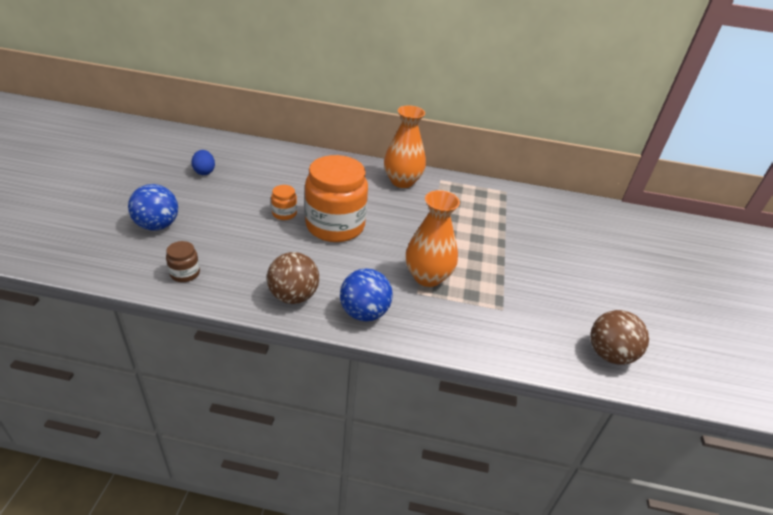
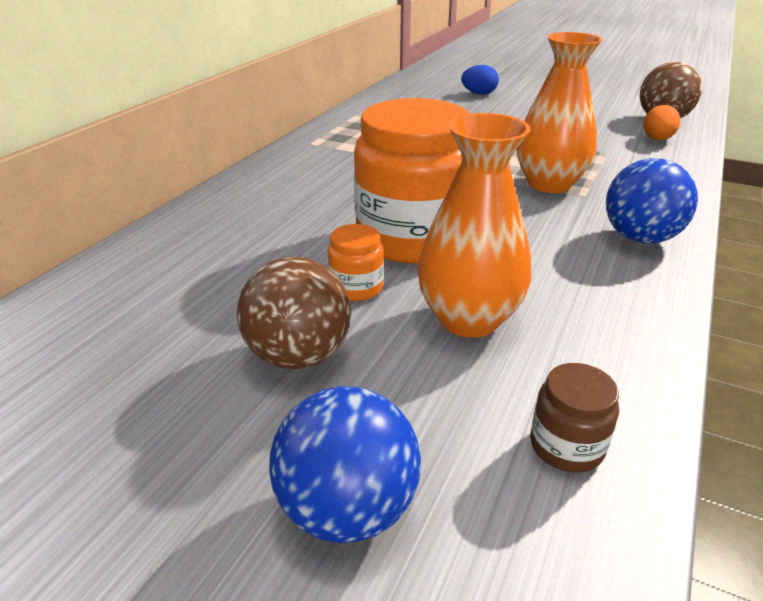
camera: 70 degrees left, 5 degrees down
(204, 171) = (105, 402): blue egg -> blue egg (479, 94)
(293, 296) = (615, 297): brown ball -> brown ball (299, 355)
(402, 181) = (300, 169): orange vase -> orange vase (468, 319)
(551, 343) = (657, 139): none -> orange egg

